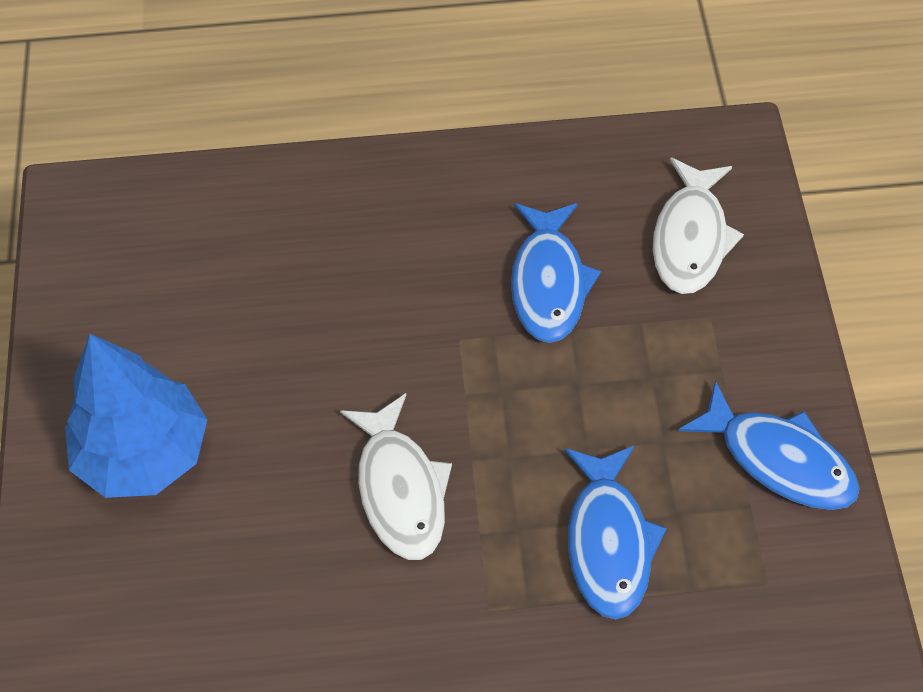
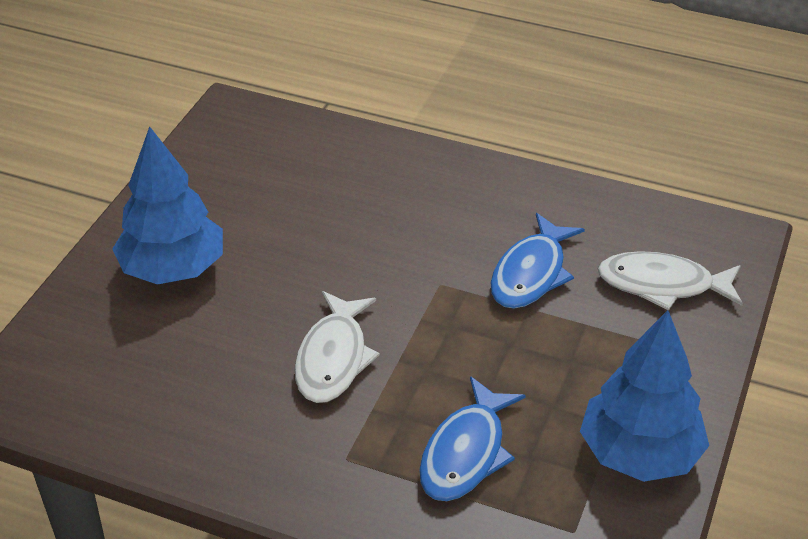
camera: 25 degrees right, 15 degrees down
(691, 238) = (662, 285): white fish -> white fish turned 60 degrees clockwise
(779, 459) = (639, 453): blue fish -> blue tree

